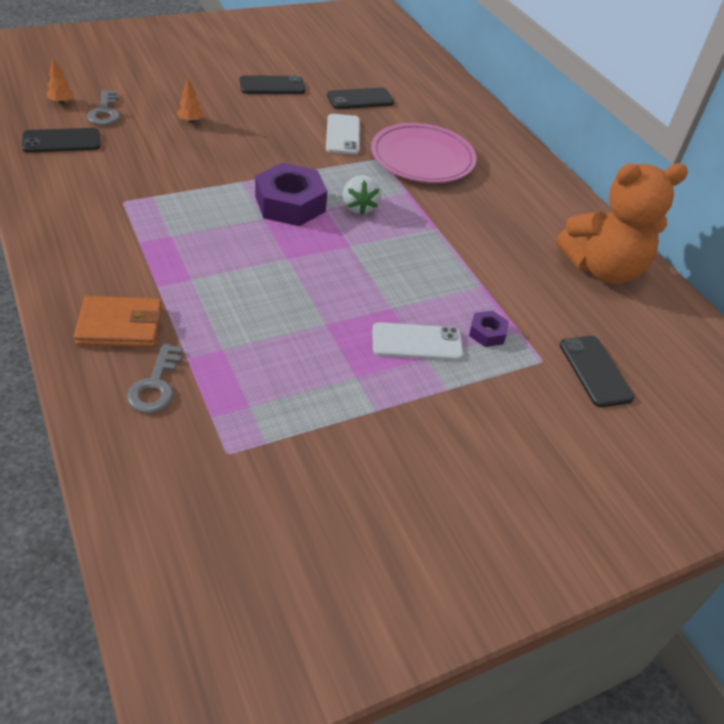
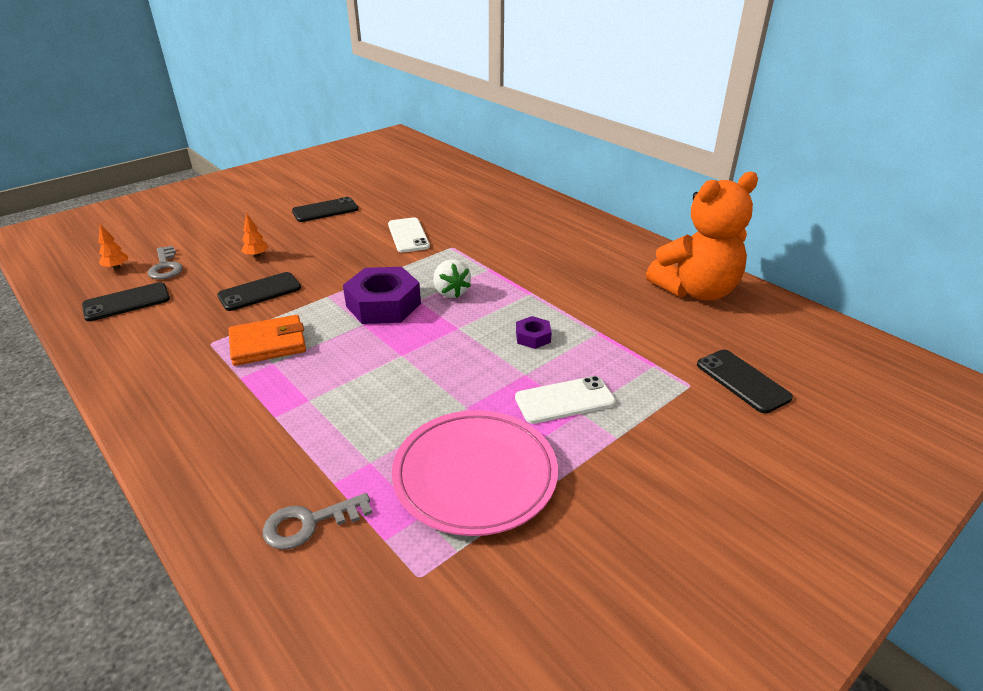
camera: 10 degrees left, 10 degrees down
(120, 326) = (246, 469): orange wallet -> orange wallet (268, 344)
(155, 385) = (309, 523): grey key -> grey key turned 75 degrees clockwise
(360, 99) = (411, 204): black phone -> black phone (260, 292)
(422, 158) = (490, 238): pink plate -> pink plate (475, 475)
(487, 333) = (626, 373): purple nut -> purple nut (533, 337)

